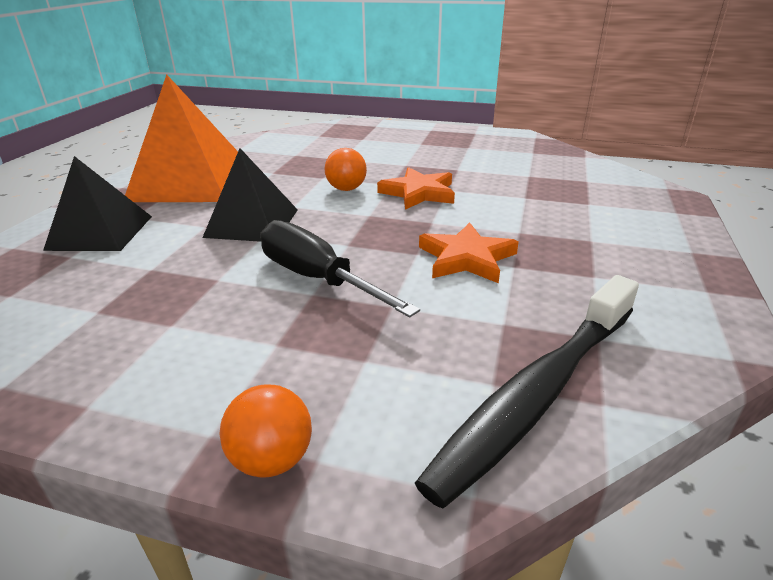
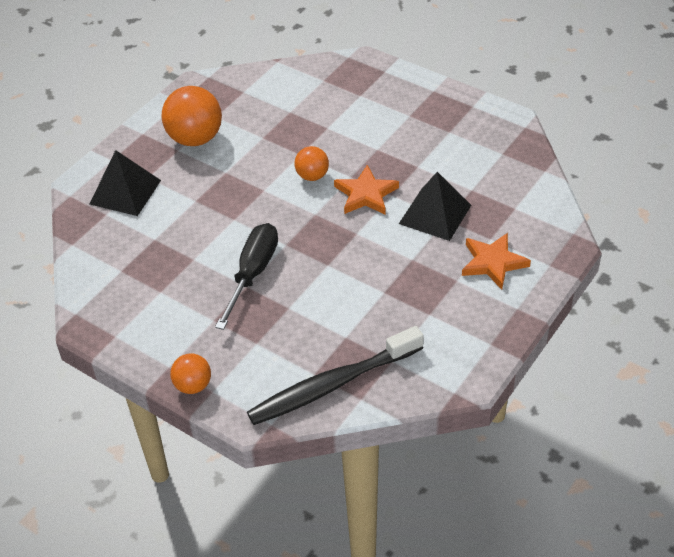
camera: 20 degrees right, 15 degrees up
(190, 182) = (195, 138): orange pyramid -> orange ball
(252, 223) = (229, 204): black pyramid -> black pyramid (435, 214)
(316, 278) = (253, 273): black screwdriver -> black screwdriver turned 45 degrees clockwise
(466, 258) = (357, 277): orange star -> orange star (493, 263)

